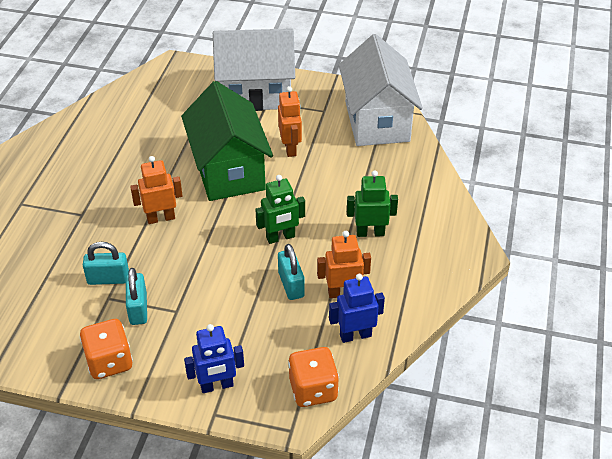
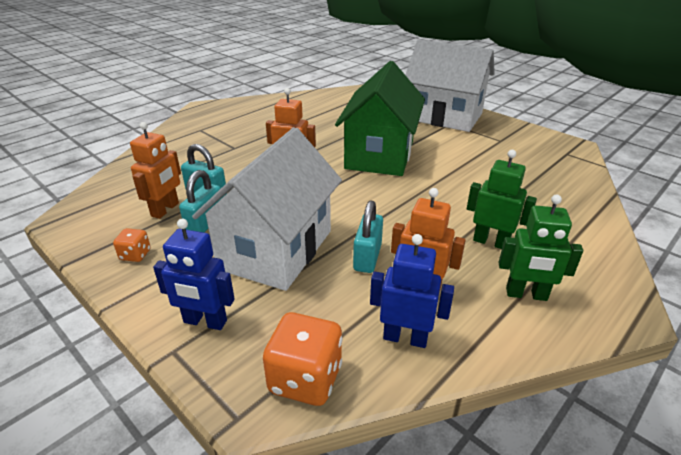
camera: 30 degrees right, 10 degrees down
(109, 362) = (135, 255): orange dice -> orange dice, size x0.53
(280, 237) = (388, 215): green robot -> green robot (526, 294)
(290, 148) = (449, 155): orange robot -> orange robot (165, 210)
(377, 121) = (552, 159): white house -> white house (276, 249)

